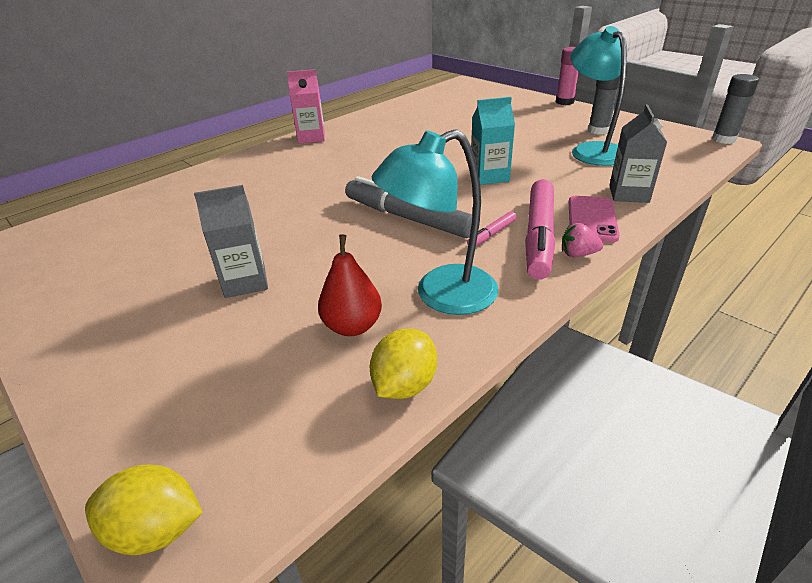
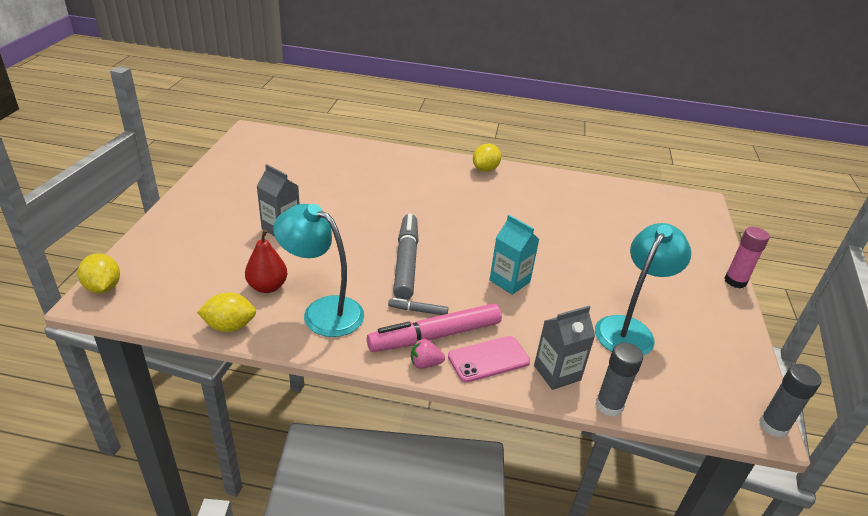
camera: 50 degrees right, 0 degrees up
(311, 137) = (485, 169): pink carton -> yellow lemon
(492, 234) = (418, 310): pink marker -> grey marker
(578, 254) = (425, 363): pink strawberry -> pink strawberry turned 60 degrees counterclockwise
(598, 130) = (684, 323): grey glue stick -> grey glue stick (609, 405)

